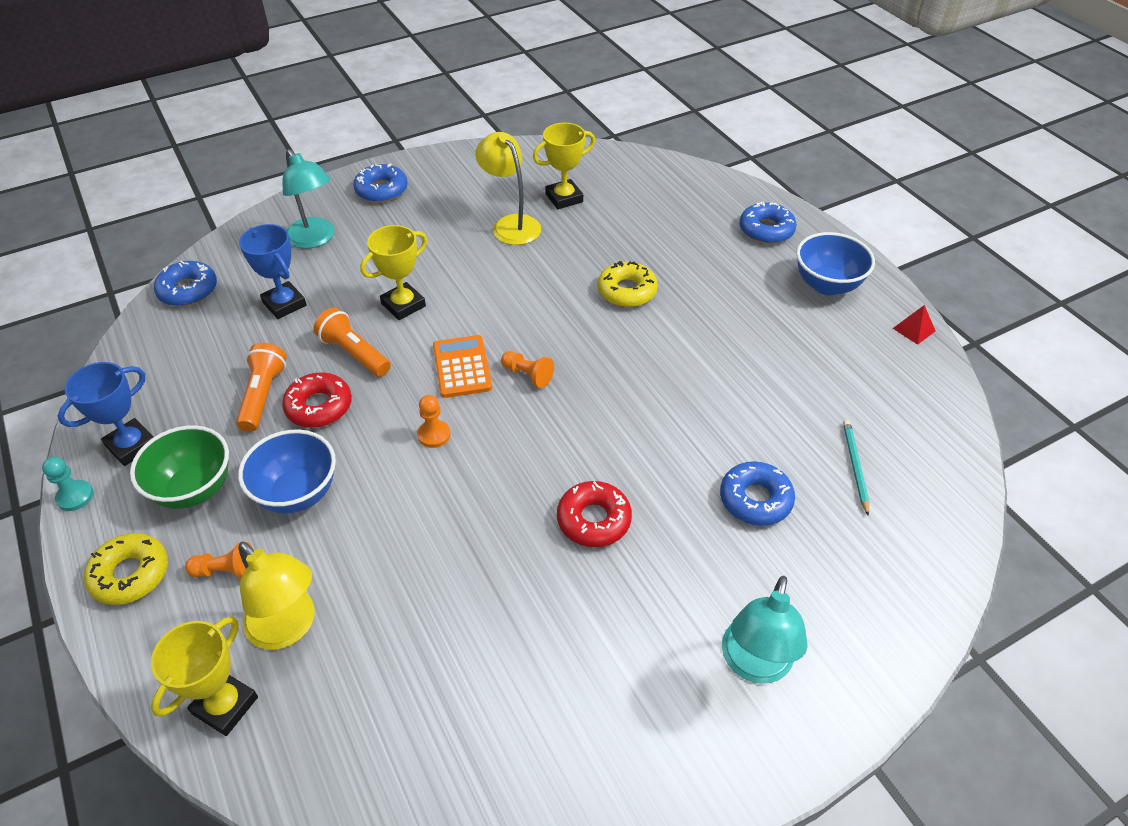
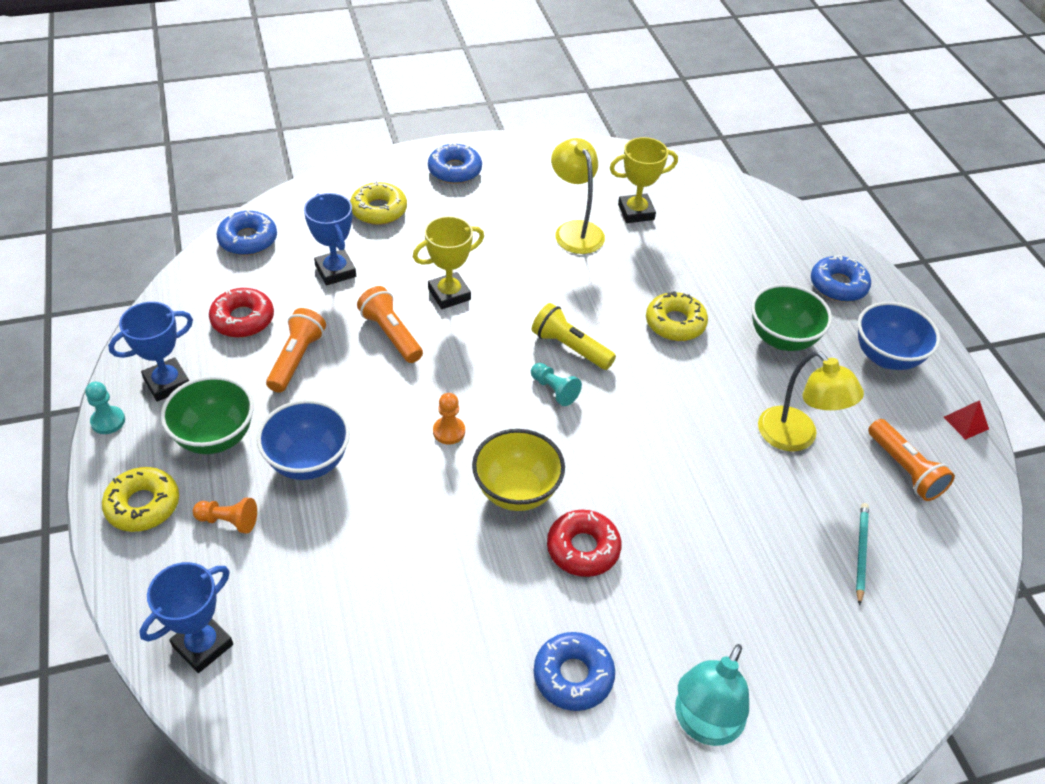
camera: 10 degrees right, 0 degrees up
(225, 705) = (203, 645): yellow trophy -> blue trophy
(289, 628) = (274, 587): yellow lamp -> yellow lamp (796, 438)
(315, 239) = (379, 210): turquoise lamp -> yellow donut
(319, 406) = (346, 380): red donut -> red donut (243, 319)
(462, 367) = (492, 369): orange calculator -> none
(515, 478) = (516, 491): none -> yellow bowl
(528, 375) = (554, 390): orange pawn -> turquoise pawn
(533, 332) = (570, 347): none -> yellow flashlight
(729, 287) = (782, 339): none -> green bowl
(755, 499) = (749, 563): blue donut -> blue donut (573, 676)
(872, 382) = (905, 469): none -> orange flashlight

